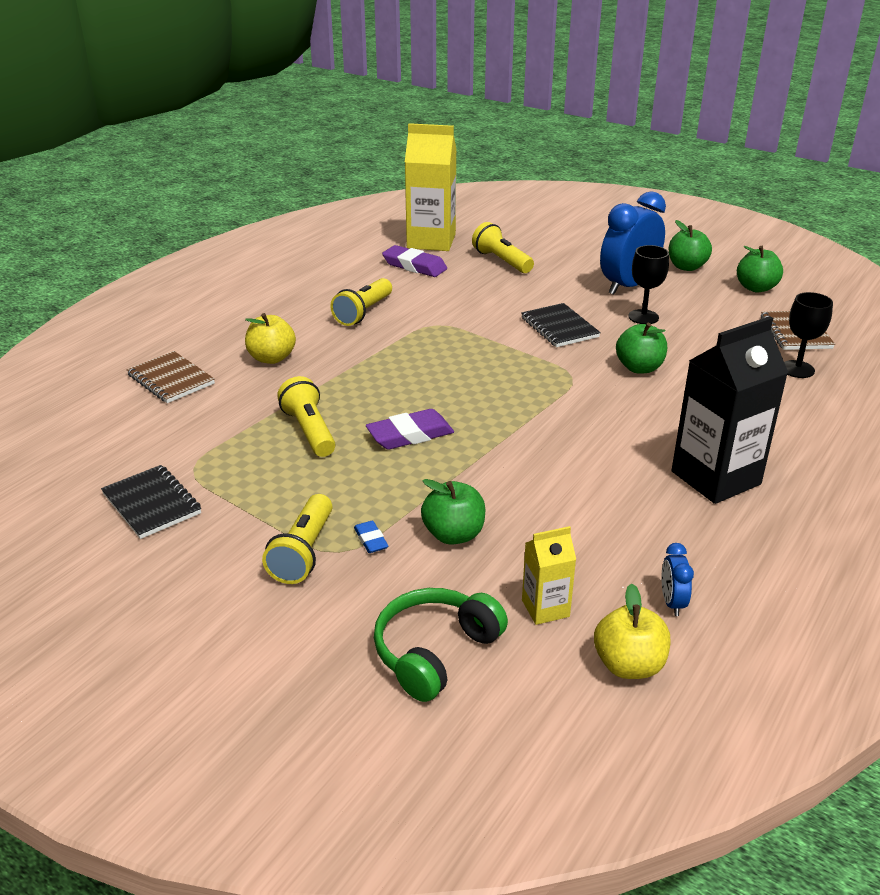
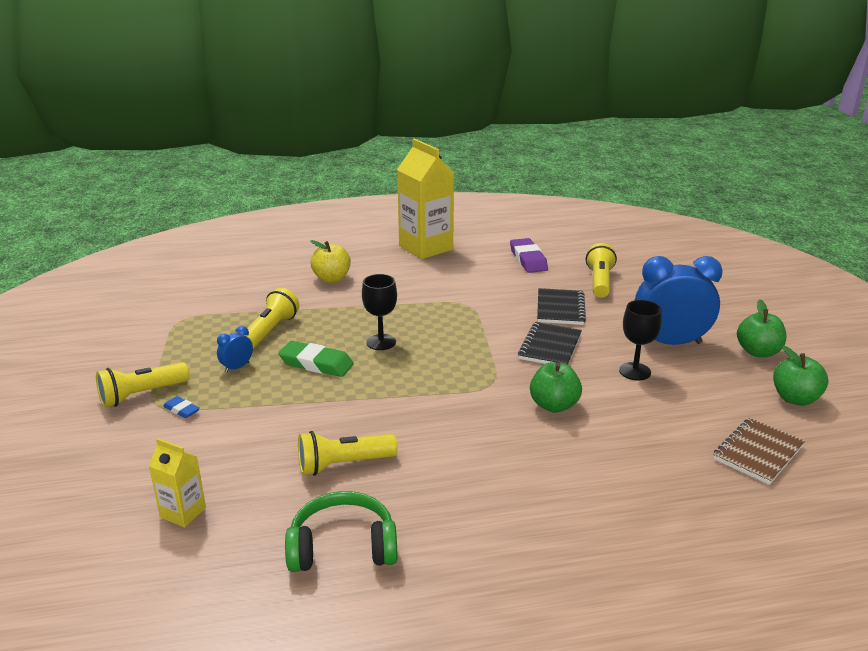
camera: 45 degrees right, 5 degrees down
(152, 504) = (133, 327): black notebook -> black notebook (560, 308)
(171, 379) = (261, 266): brown notebook -> none
(363, 312) = (436, 275): yellow flashlight -> yellow flashlight (344, 464)
(371, 540) = (181, 410): blue eraser -> blue eraser turned 75 degrees counterclockwise
(410, 435) = (316, 364): purple eraser -> green eraser
(431, 241) = (573, 247): yellow carton -> yellow carton (426, 248)
(435, 652) = (90, 491): green headphones -> green headphones (342, 547)
(453, 534) = (224, 436): green apple -> none
(629, 665) = (155, 581): yellow apple -> none
(672, 602) = (253, 567): blue clock -> blue clock (237, 367)
(715, 478) = (450, 513): black carton -> none
(797, 369) = (694, 481): black goblet -> black goblet (381, 342)

